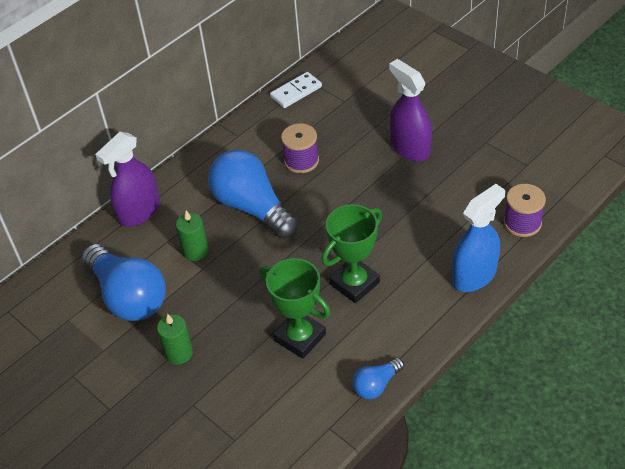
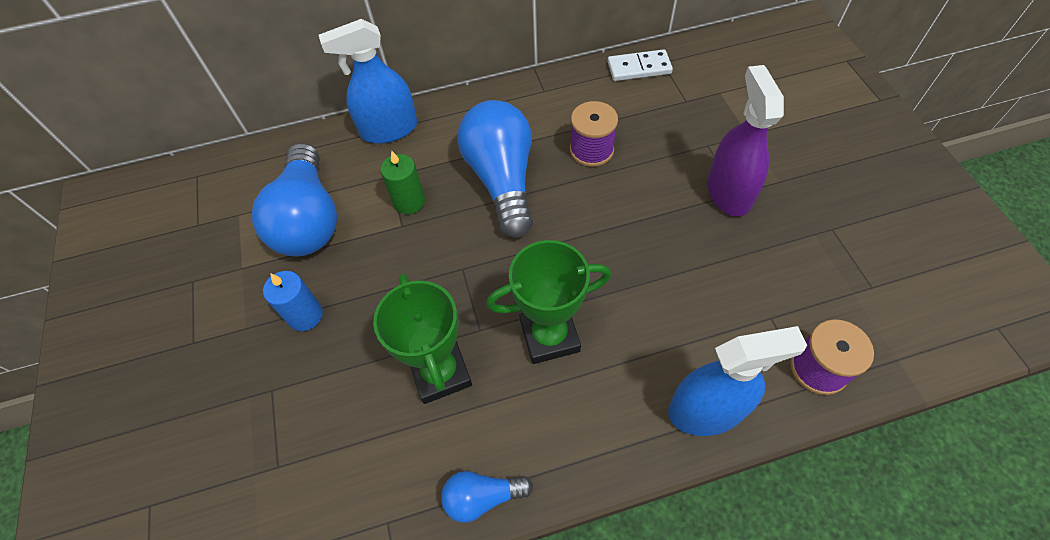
camera: 30 degrees right, 10 degrees up
(139, 212) = (389, 129): purple spray bottle -> blue spray bottle
(179, 353) = (305, 315): green candle -> blue candle

